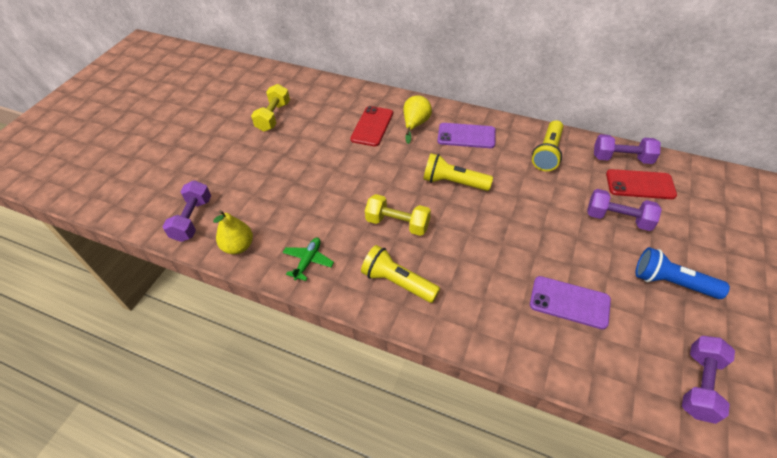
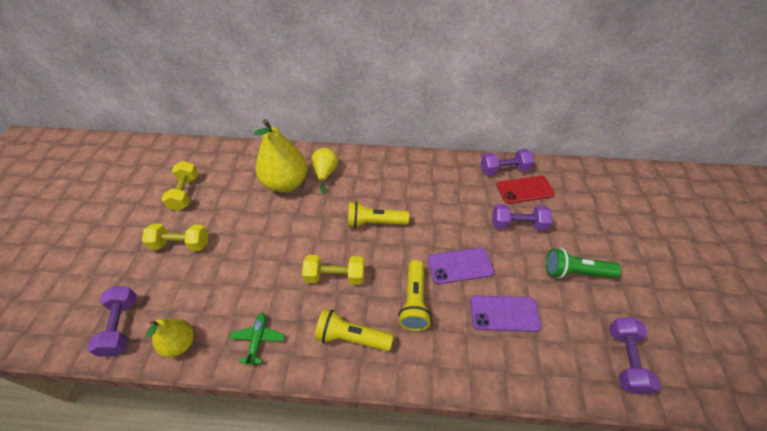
camera: 20 degrees left, 0 degrees up
(259, 162) = (181, 244): none -> yellow dumbbell
(372, 126) = (286, 183): red phone -> yellow pear
(466, 136) = (373, 175): purple phone -> purple phone (460, 266)
(547, 153) = (445, 177): yellow flashlight -> yellow flashlight (414, 301)
(671, 282) = (575, 272): blue flashlight -> green flashlight

